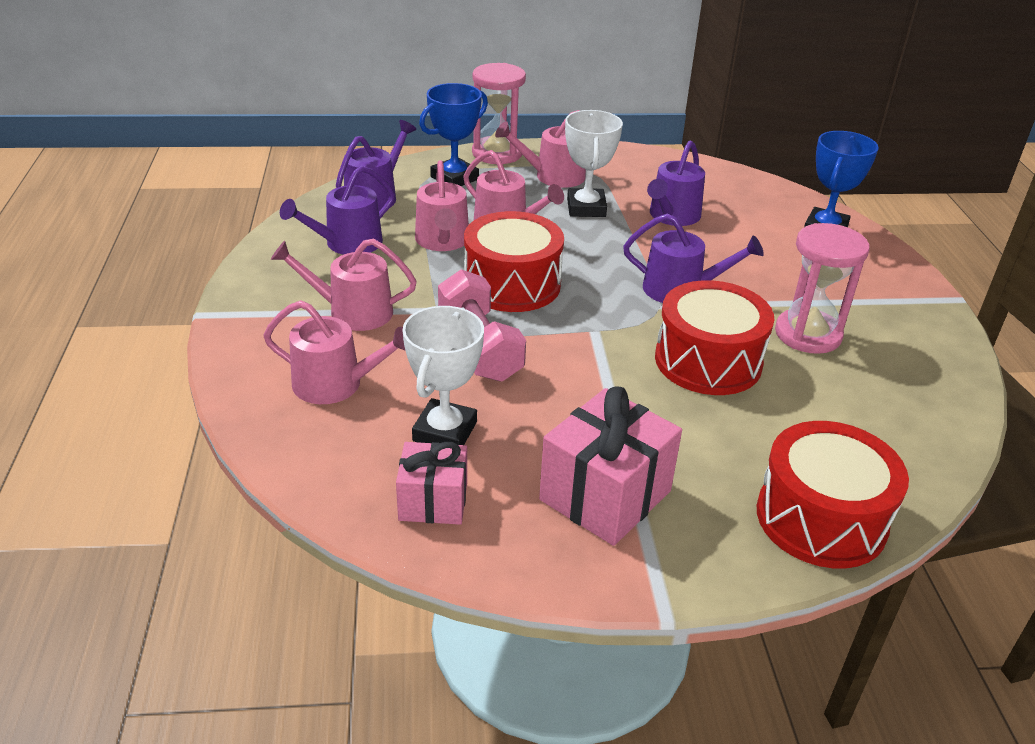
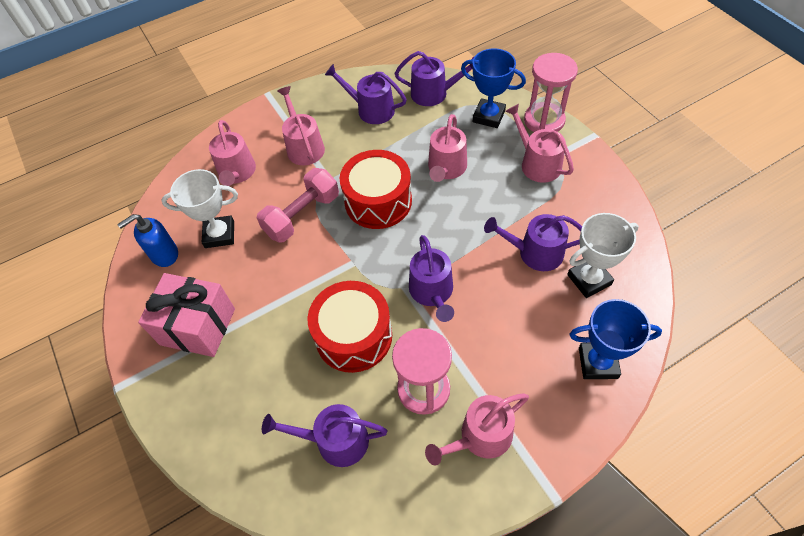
camera: 70 degrees right, 20 degrees up
(433, 501) = (164, 254): pink gift -> blue soap dispenser
(442, 241) = (404, 147): pink watering can -> pink watering can (480, 436)
(586, 208) = (505, 199): white trophy -> white trophy (589, 279)
(821, 518) = (221, 446): red drum -> none
(850, 416) = (335, 441): none -> purple watering can

